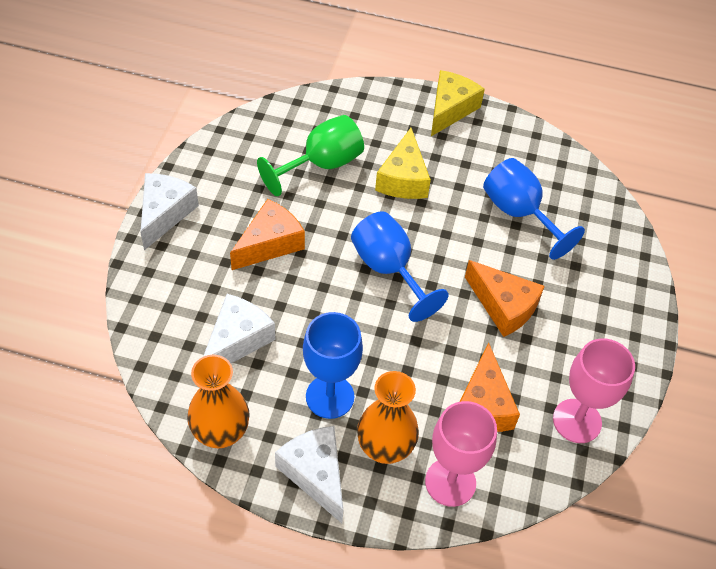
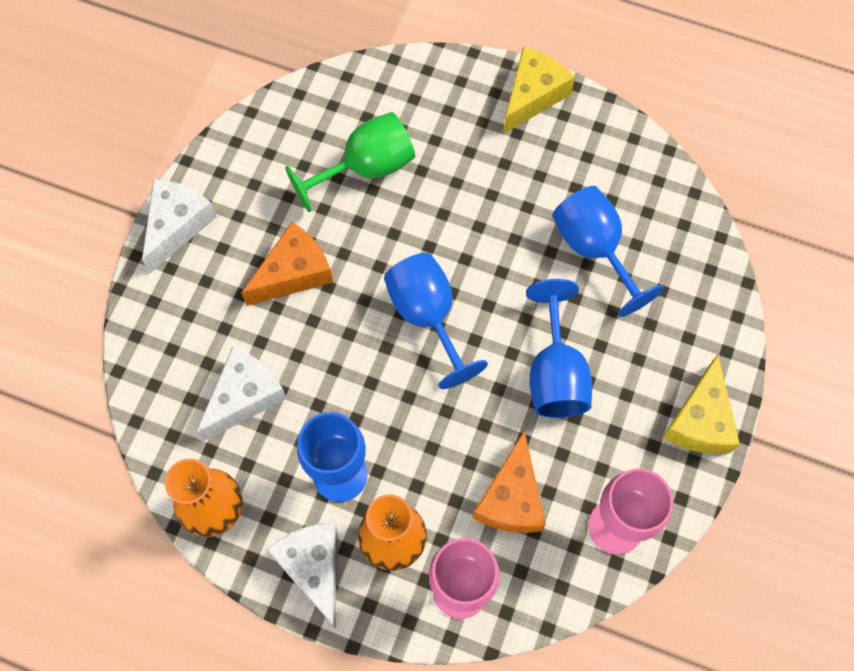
camera: 10 degrees right, 15 degrees up
(403, 179) = (461, 193): yellow cheese -> yellow cheese (700, 420)
(503, 306) = (555, 373): orange cheese -> blue goblet

